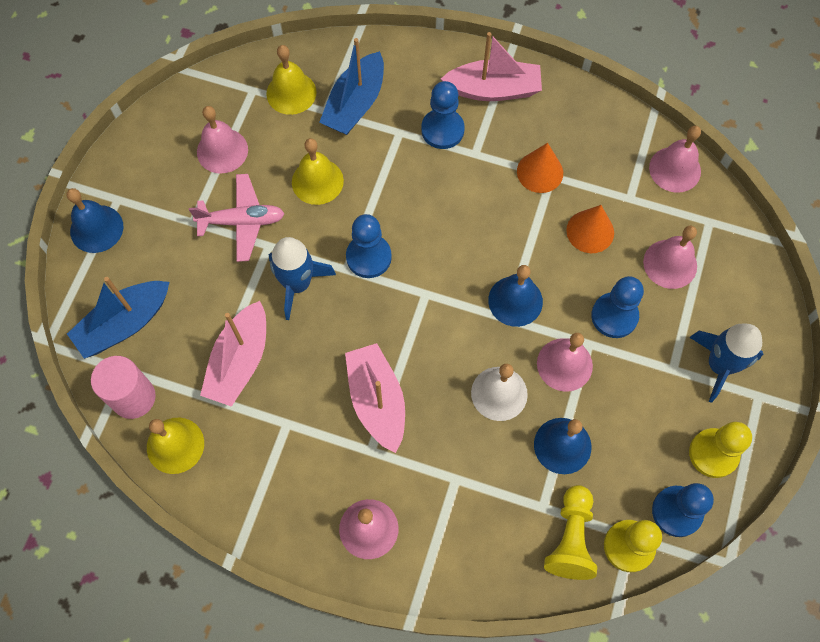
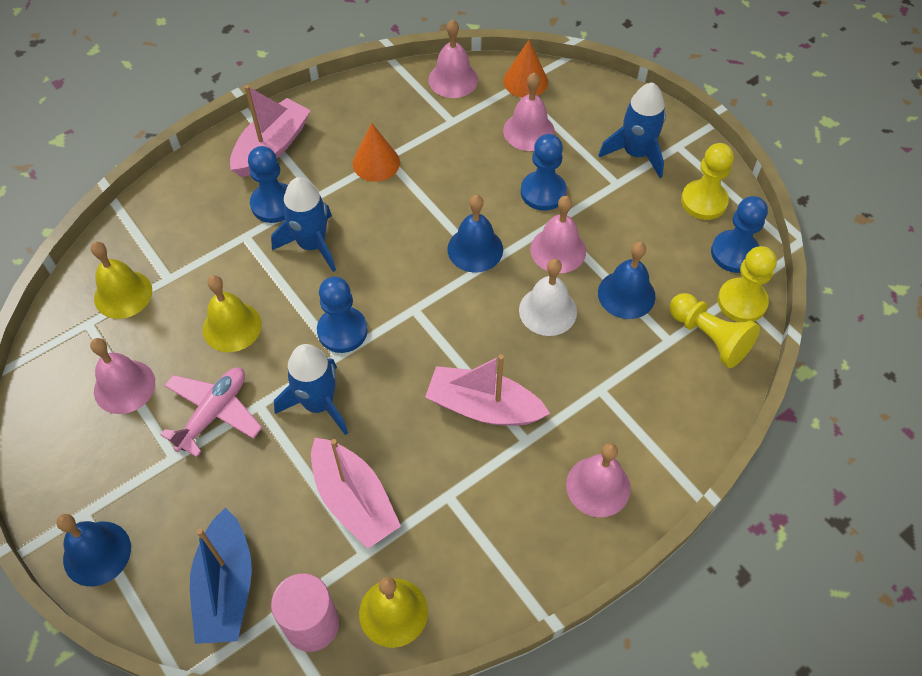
camera: 55 degrees left, 10 degrees down
(355, 104) = (185, 252): blue boat -> none
(427, 182) = (312, 244): none -> blue rocket
(590, 231) = (457, 163): orange cone -> orange cone (525, 81)

